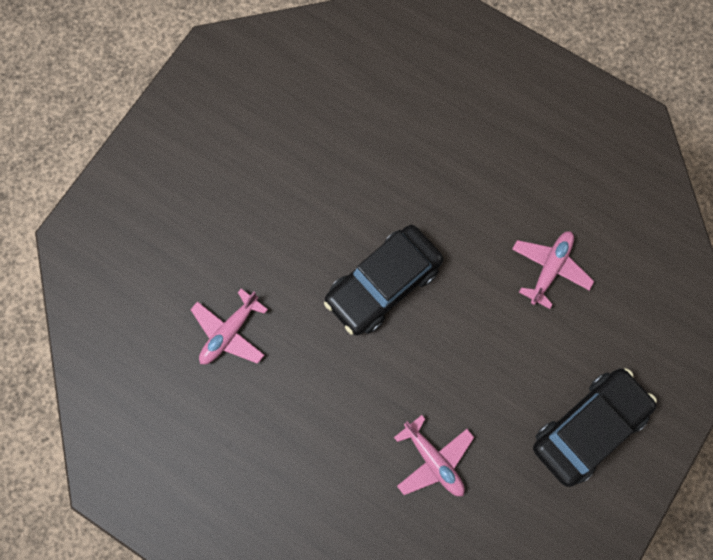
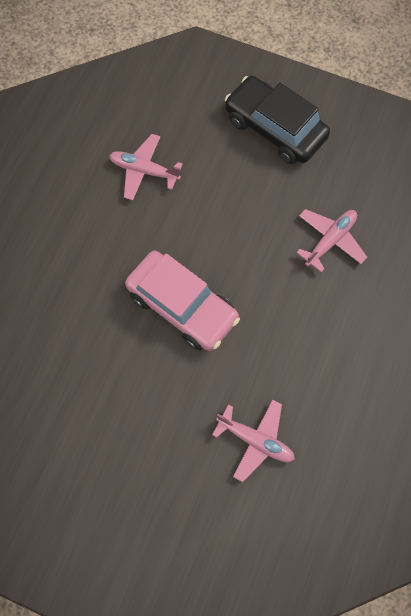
camera: 100 degrees left, 5 degrees down
(383, 284) = (182, 306): black car -> pink car

